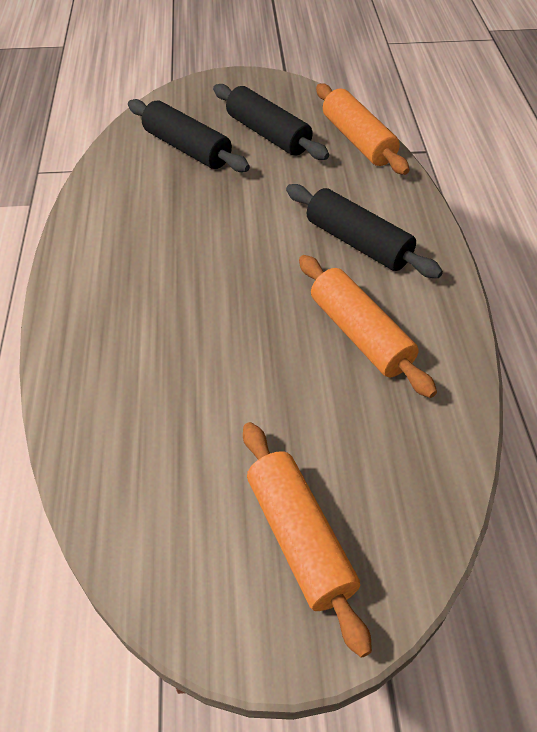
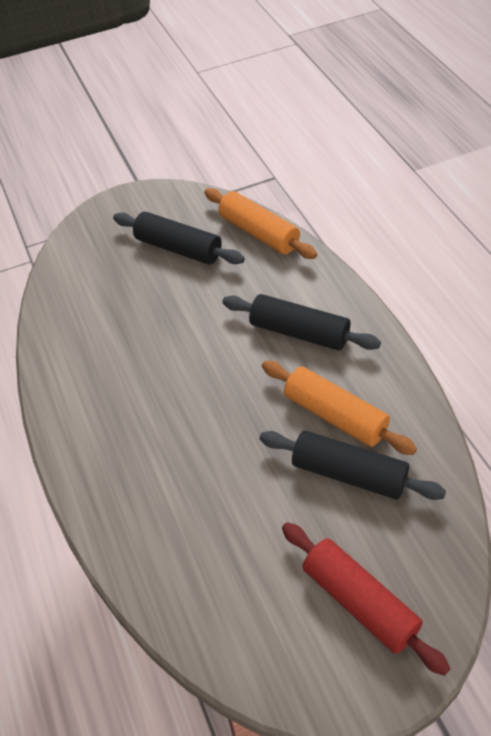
camera: 15 degrees left, 0 degrees up
(187, 148) = (113, 283): black rolling pin -> black rolling pin (349, 474)
(299, 539) = (359, 602): orange rolling pin -> red rolling pin

